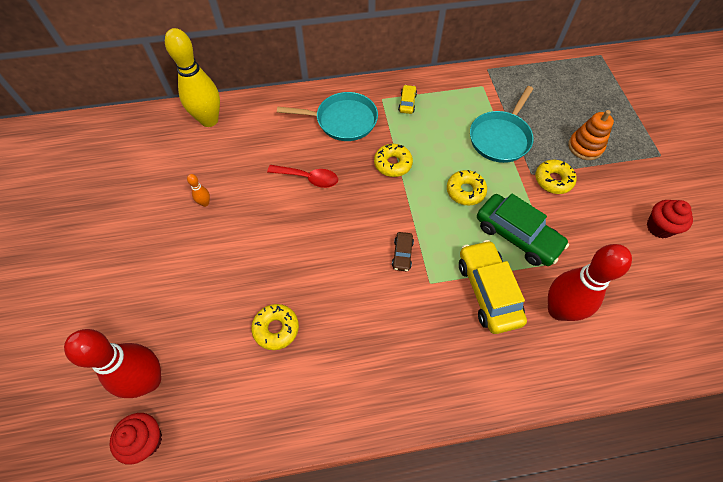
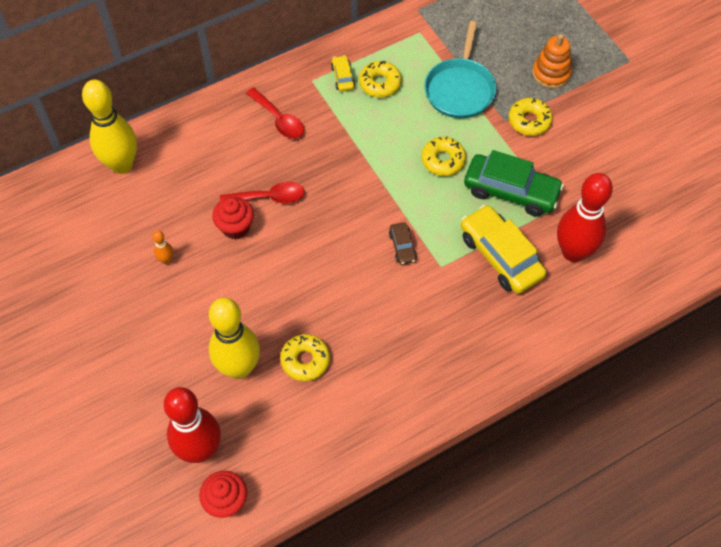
camera: 20 degrees left, 0 degrees up
(217, 315) = (239, 368): none -> yellow bowling pin
(343, 120) = (279, 119): turquoise pan -> red spoon
(393, 164) = (354, 153): yellow donut -> yellow donut (380, 83)
(659, 227) = (646, 139): red cupcake -> red cupcake (235, 227)

